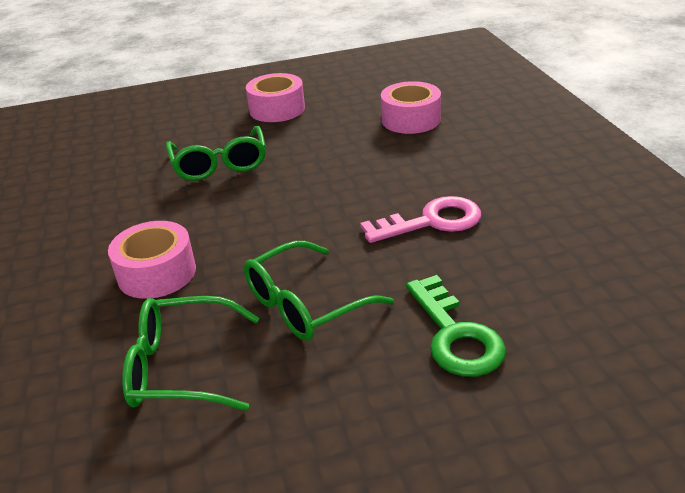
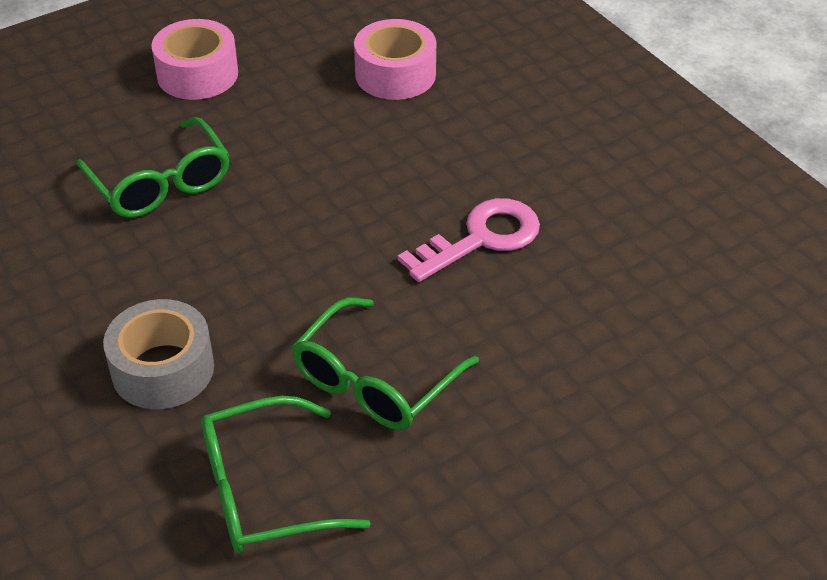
camera: 20 degrees left, 10 degrees up
(157, 273) = (163, 369): pink tape -> grey tape
(455, 335) = (562, 391): green key -> none

